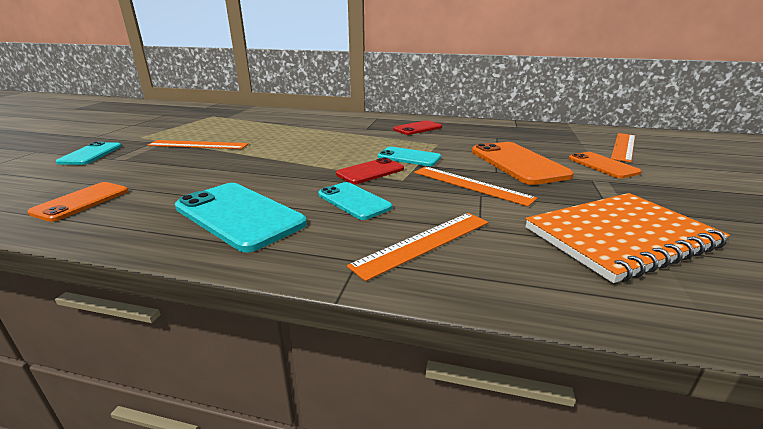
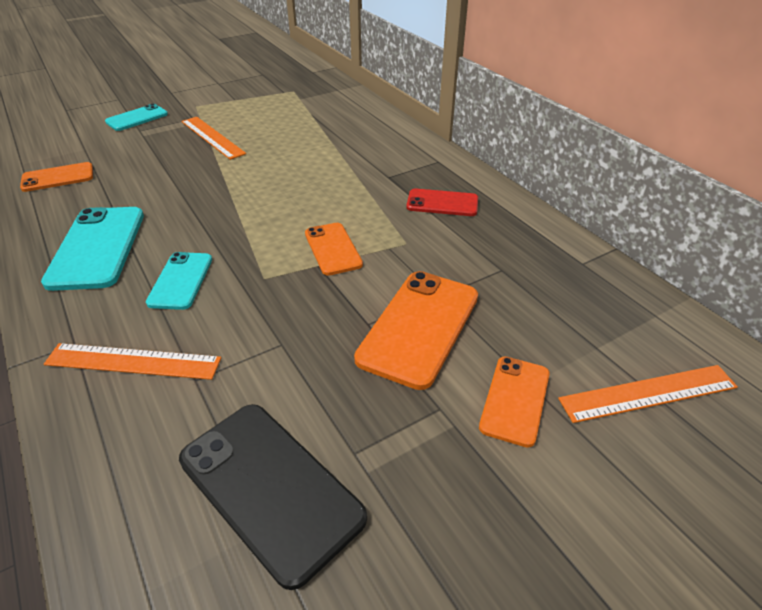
camera: 45 degrees right, 15 degrees up
(370, 172) = (261, 250): red phone -> none
(409, 157) = (333, 249): turquoise phone -> orange phone
(471, 185) = (301, 325): orange ruler -> none
(620, 237) = (270, 488): orange notebook -> black phone

